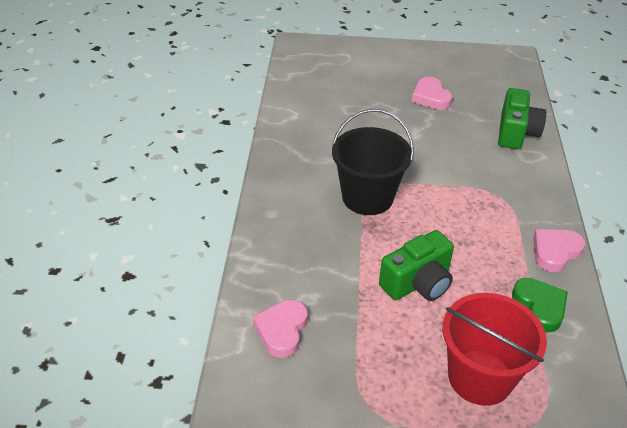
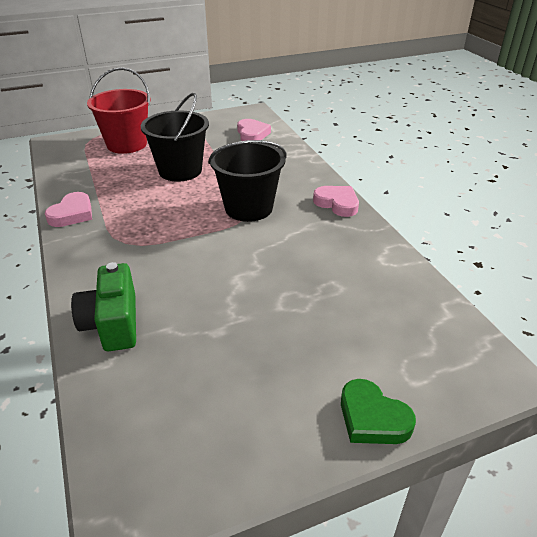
camera: 155 degrees right, 5 degrees down
(418, 283) = (180, 170): green camera -> black bucket
(430, 97) = (244, 342): pink heart -> pink heart (337, 203)
(539, 306) = (88, 180): green heart -> green heart (372, 418)

